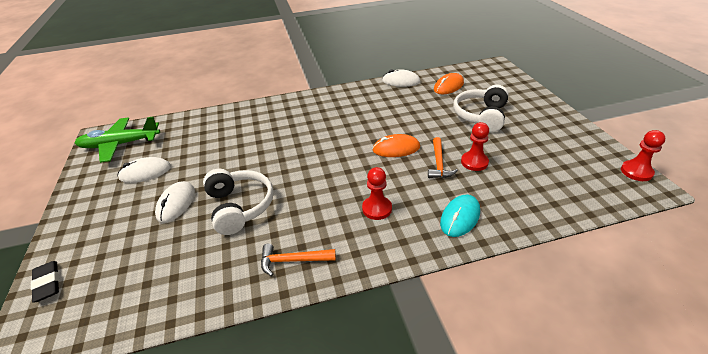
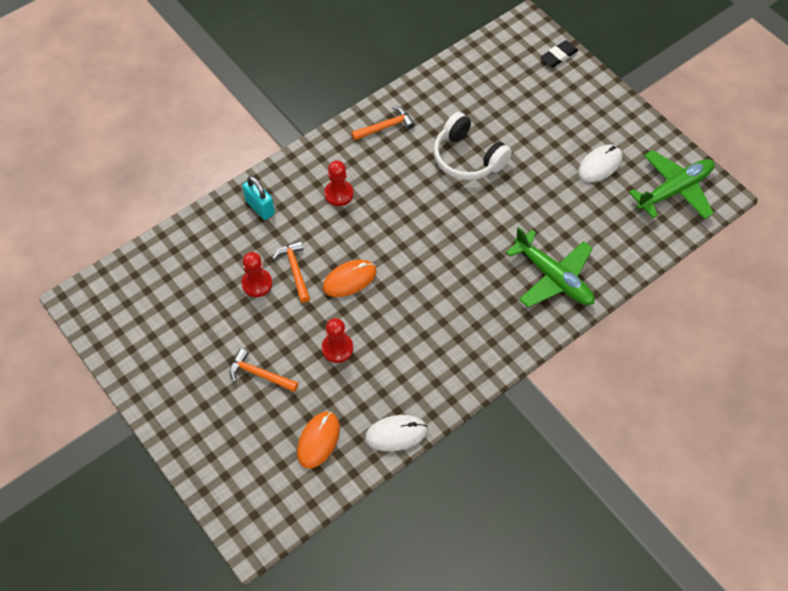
camera: 155 degrees right, 20 degrees up
(47, 283) = (558, 56): black eraser -> black eraser turned 75 degrees counterclockwise
(176, 203) = (530, 143): white mouse -> none
(253, 120) = (553, 277): none -> green plane
(460, 217) = (260, 207): turquoise mouse -> turquoise padlock
(481, 116) = (260, 374): white headphones -> orange hammer
(636, 172) = (85, 319): red pawn -> red pawn (337, 348)

